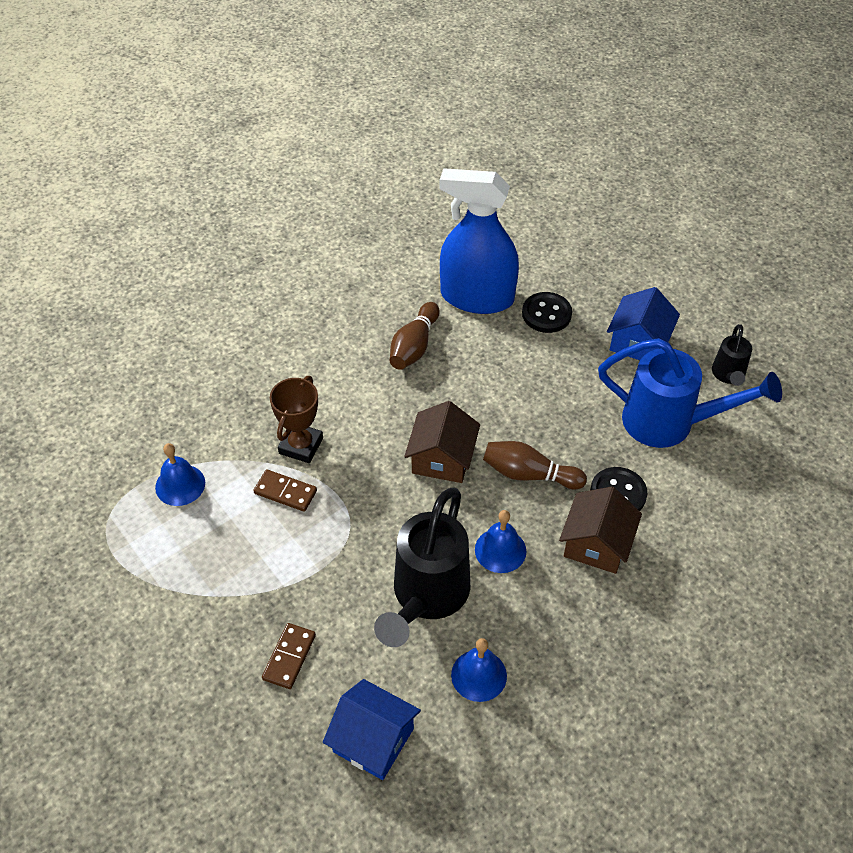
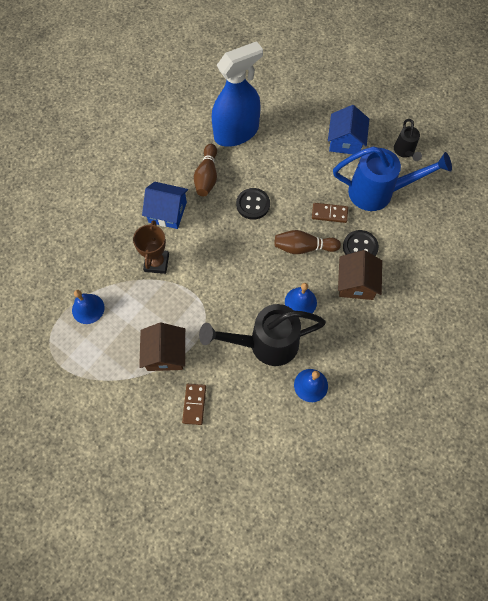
camera: 15 degrees left, 15 degrees up
(285, 492) = (157, 297): brown domino -> brown domino (329, 213)
(373, 740) = (261, 442): blue house -> blue house (167, 212)
(426, 597) = (265, 344): black watering can -> black watering can turned 75 degrees clockwise
(442, 458) = (247, 250): brown house -> brown house (165, 354)
(477, 297) = (236, 132): blue spray bottle -> blue spray bottle turned 150 degrees clockwise
(546, 314) = (283, 134): black button -> black button (253, 204)

